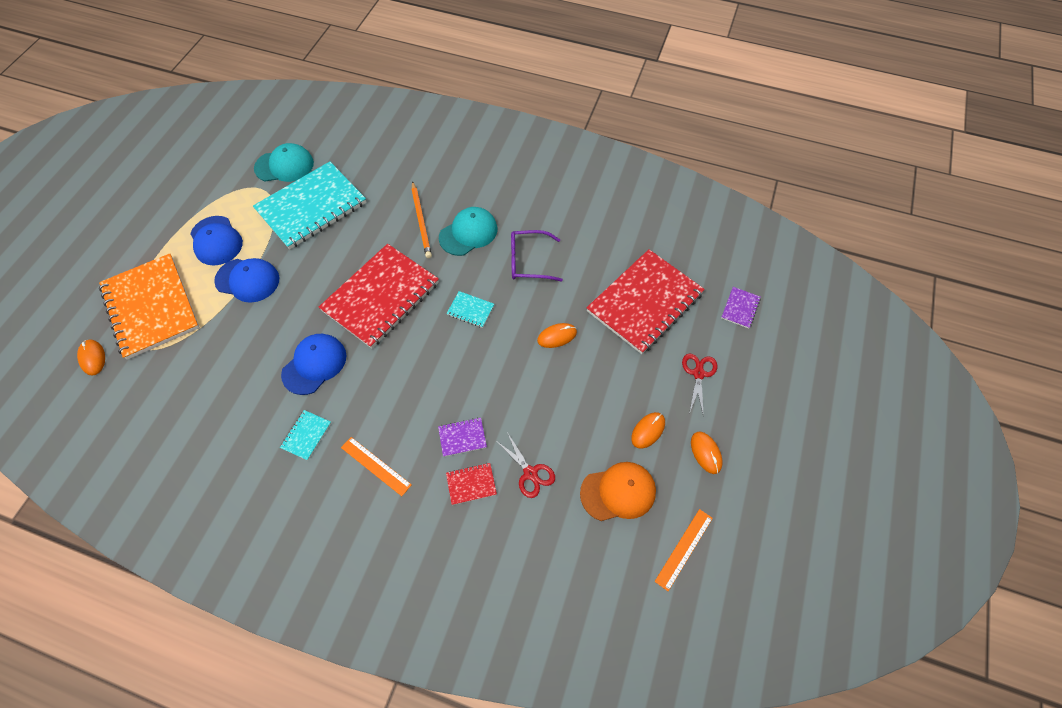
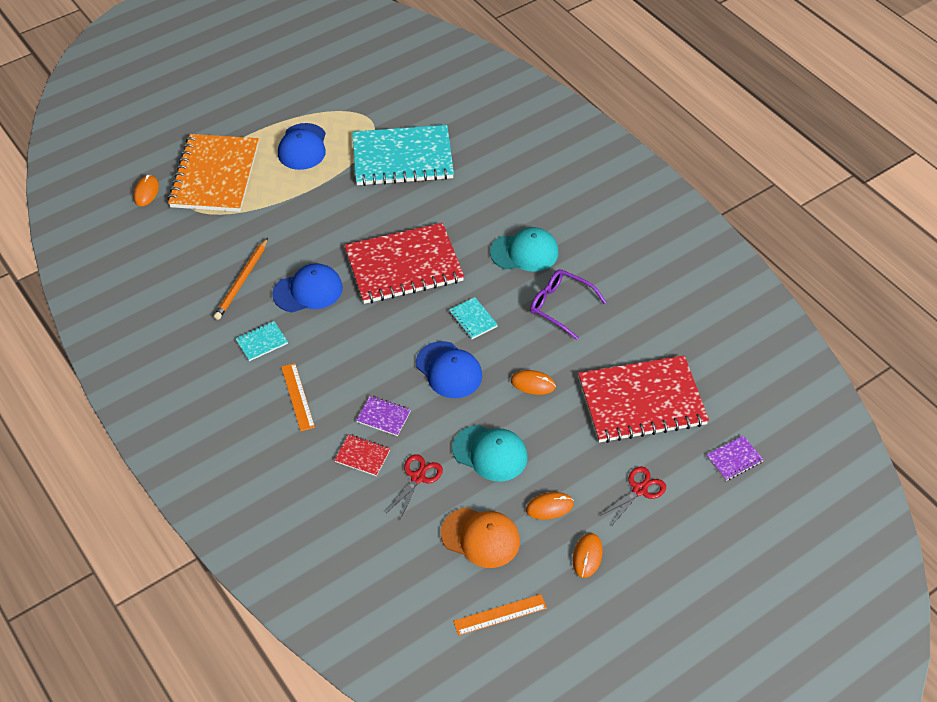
camera: 35 degrees right, 10 degrees down
(247, 280) = (304, 193): blue cap -> blue cap (449, 370)
(284, 166) = (406, 110): turquoise cap -> turquoise cap (490, 453)
(421, 221) = (489, 220): orange pencil -> orange pencil (242, 281)
(530, 473) = (418, 477): red scissors -> red scissors turned 150 degrees counterclockwise

